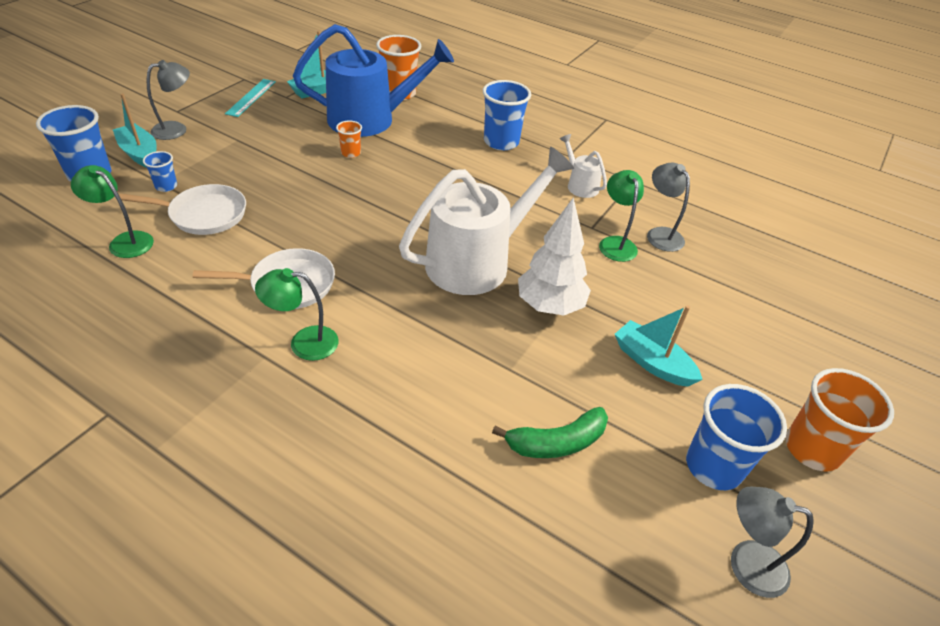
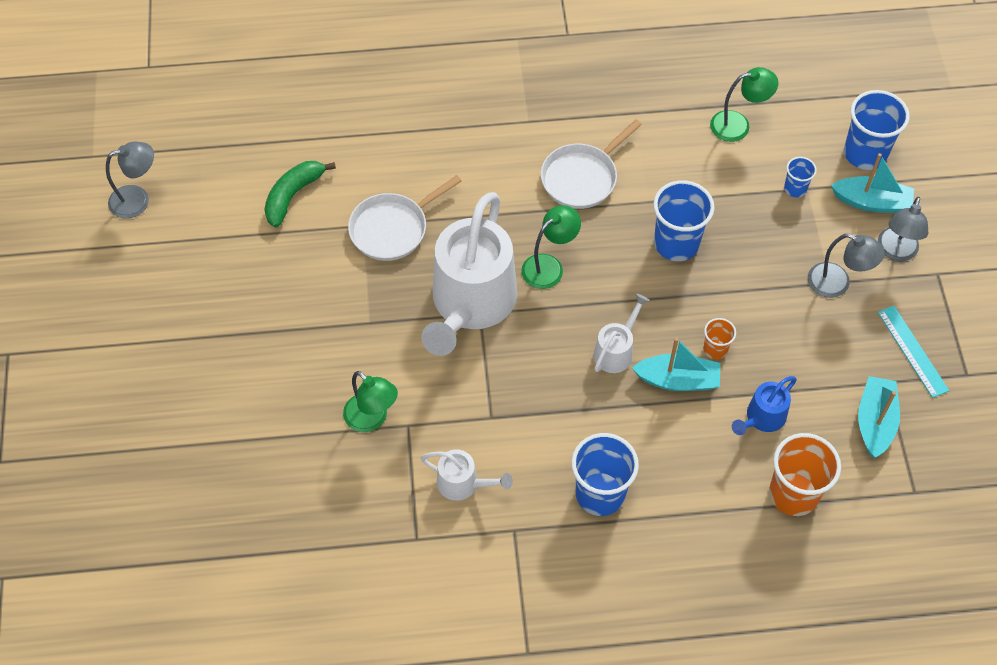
camera: 145 degrees right, 15 degrees up
(204, 214) = (725, 186): white pan -> white pan (392, 228)
(304, 343) = (516, 146): green lamp -> green lamp (549, 266)
(371, 119) = (762, 418): blue watering can -> blue watering can, size x0.45
(409, 184) = (616, 350): none -> white watering can
(550, 306) = (377, 301): white tree -> none
(652, 362) = (265, 304): turquoise boat -> turquoise boat (678, 380)
(660, 234) = (338, 466): grey lamp -> grey lamp (837, 284)
(713, 466) = (181, 249): blue cup -> blue cup (676, 243)
(812, 449) = (116, 309): orange cup -> none

